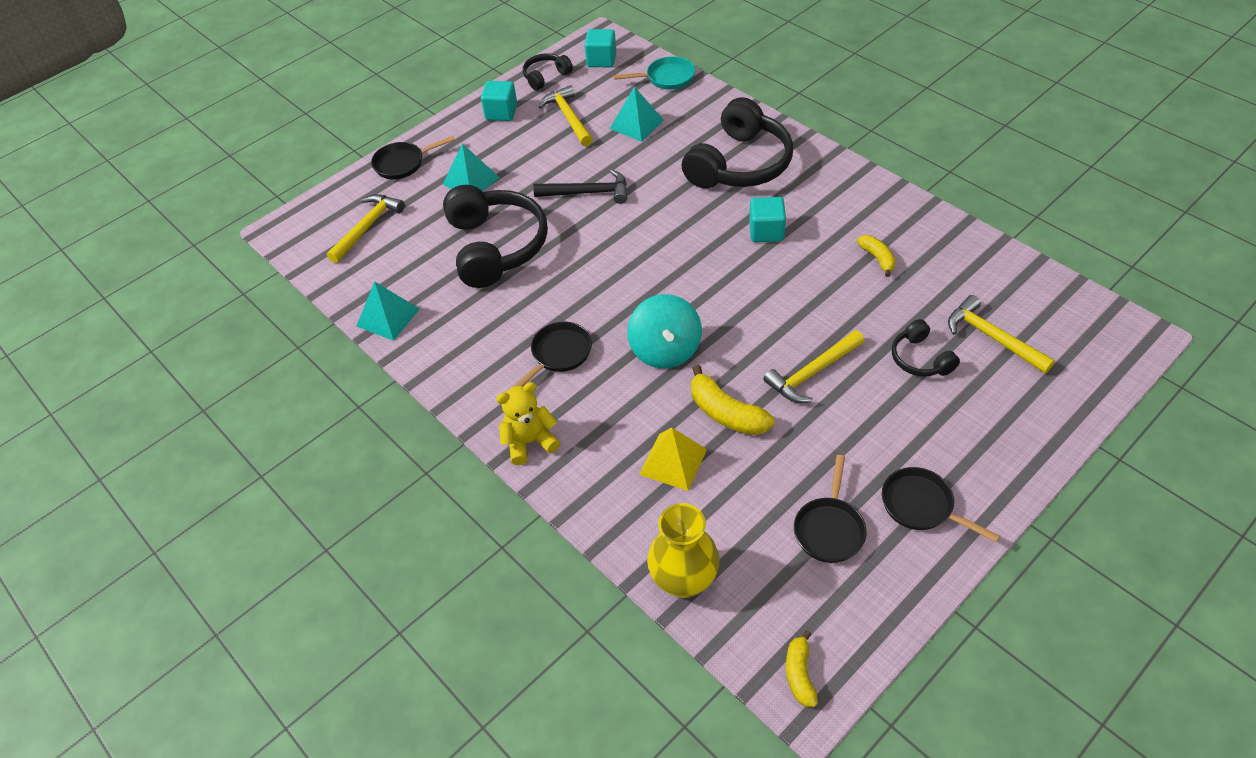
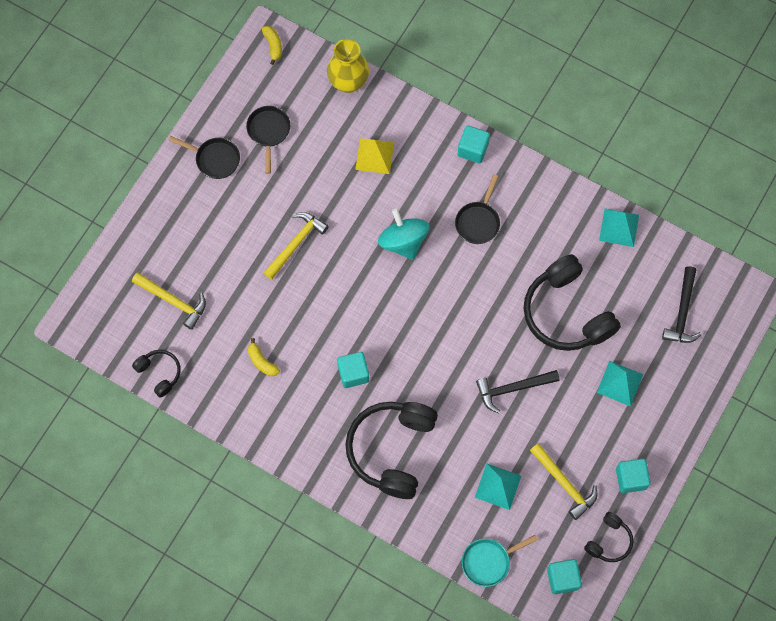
camera: 160 degrees right, 20 degrees up
(367, 227) = (682, 312): yellow hammer -> black hammer
(403, 163) = (690, 392): black pan -> none
(529, 442) = (473, 149): yellow teddy bear -> turquoise cube
(726, 413) = (348, 199): yellow banana -> none
(920, 359) = (223, 271): black headphones -> black headphones (159, 373)

